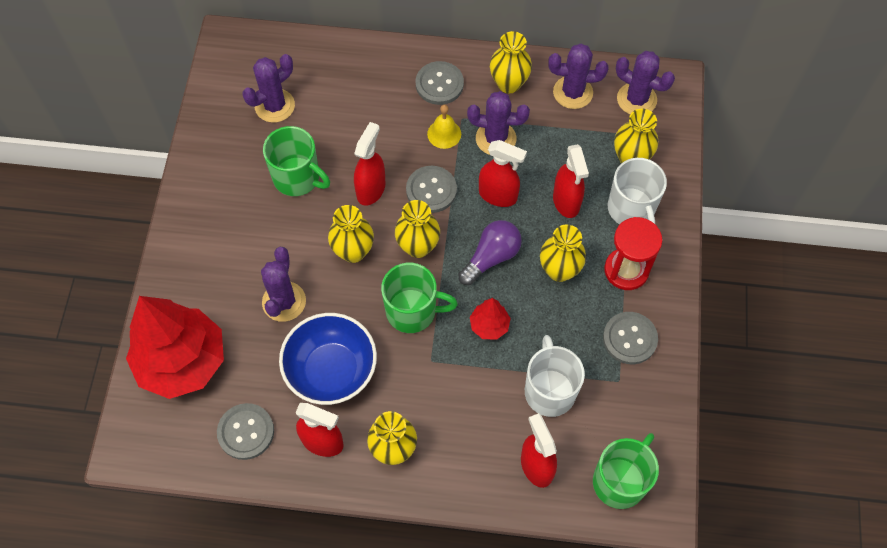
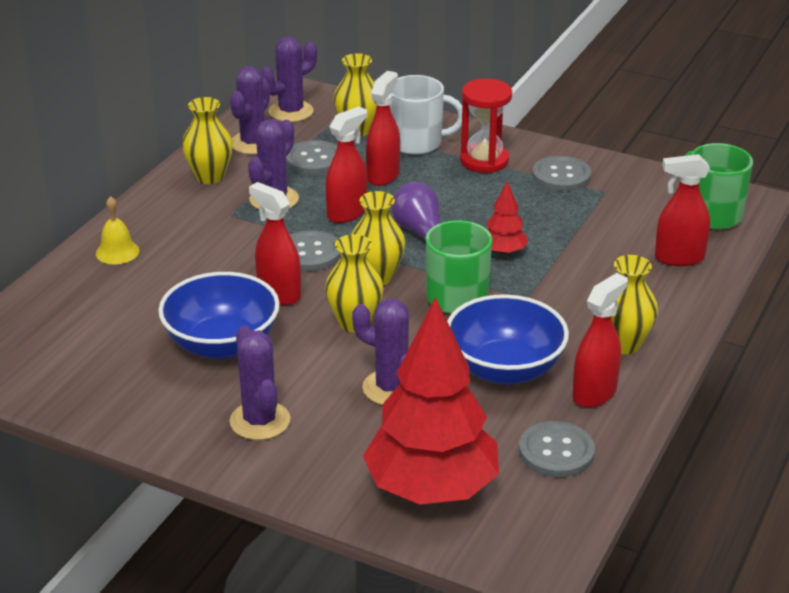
camera: 70 degrees left, 30 degrees down
(274, 106) = (100, 342): purple cactus -> purple cactus (260, 421)
(297, 178) = (222, 344): green mug -> blue bowl
(439, 84) = (172, 219): grey button -> grey button (314, 160)
(444, 134) = (241, 230): yellow bell -> yellow bell (117, 252)
(549, 390) = (597, 232): white mug -> none
(559, 270) = (462, 197): yellow vase -> none
(566, 202) = (383, 175): red spray bottle -> red spray bottle turned 75 degrees counterclockwise

